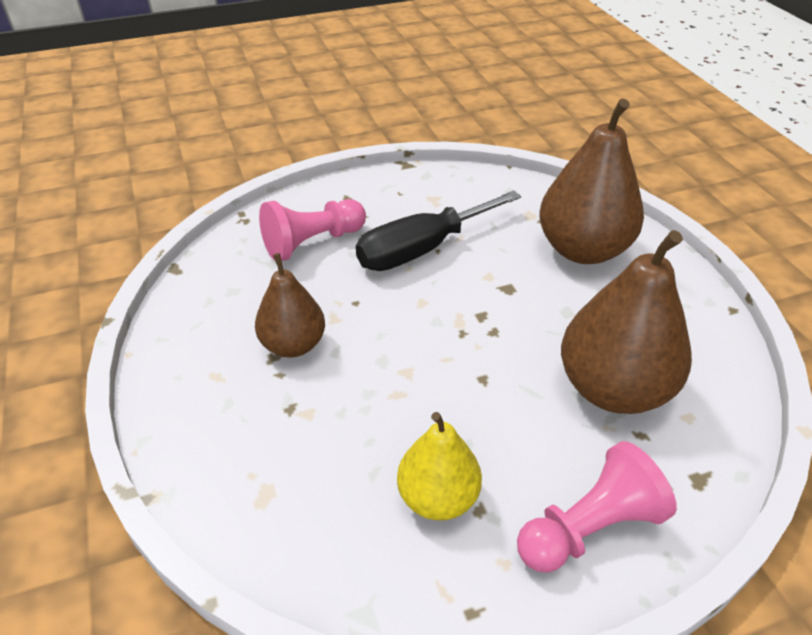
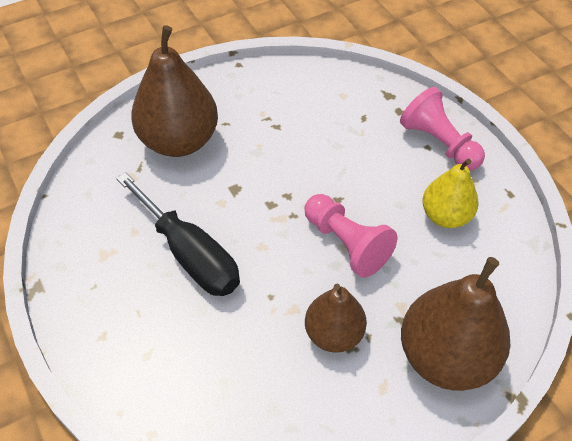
camera: 100 degrees left, 10 degrees up
(312, 242) = (187, 352): pink pawn -> pink pawn (346, 244)
(613, 389) = (329, 129): brown pear -> brown pear (445, 357)

